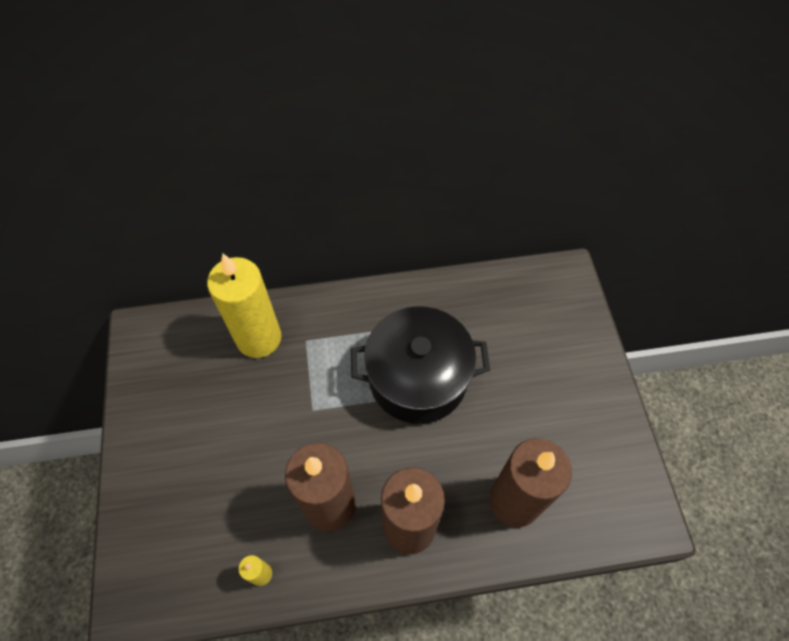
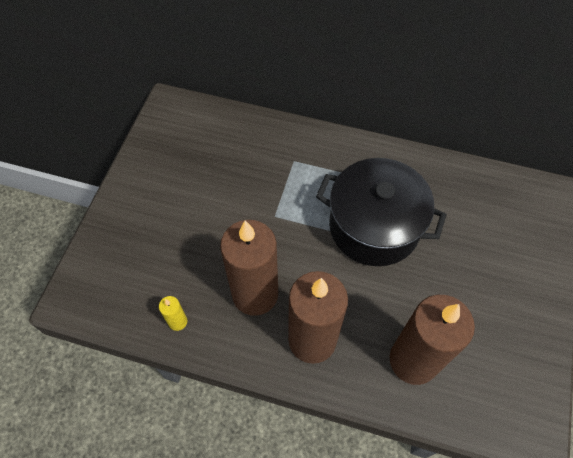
camera: 25 degrees right, 0 degrees up
(259, 338) = (257, 145): yellow candle -> none

